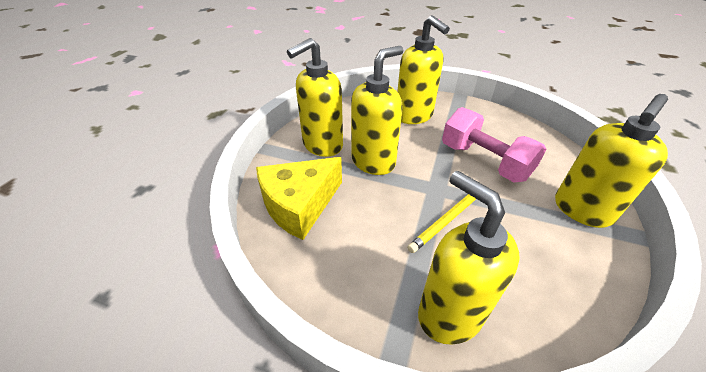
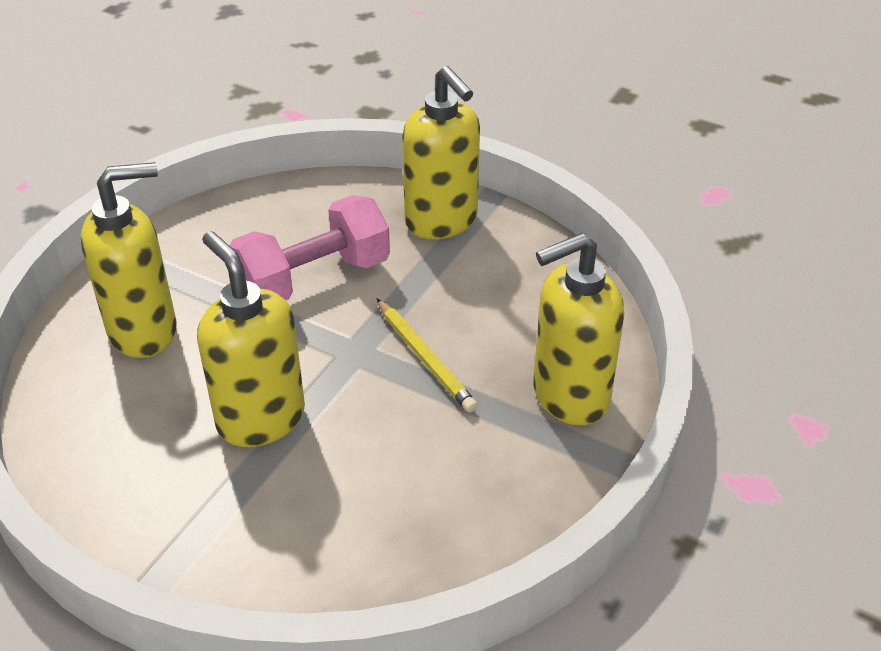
camera: 80 degrees left, 0 degrees up
(299, 205) = (339, 541): yellow cheese -> none
(322, 145) = (177, 492): yellow soap dispenser -> none

